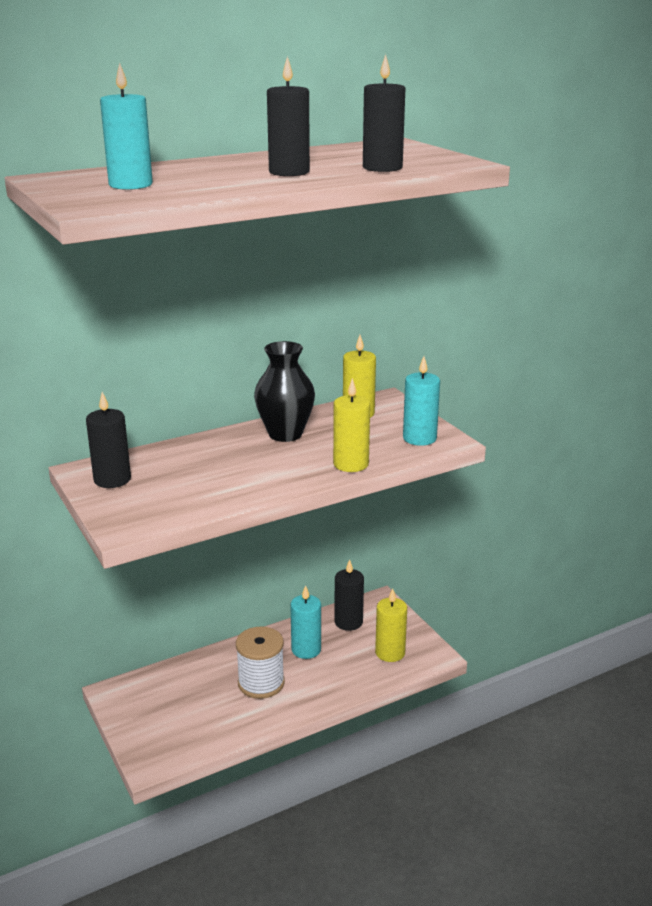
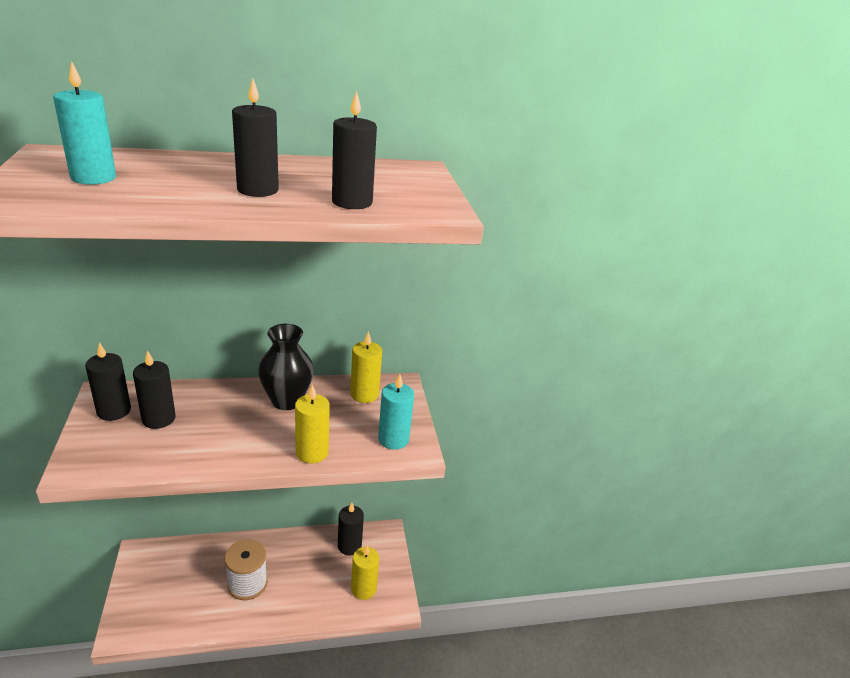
camera: 15 degrees right, 5 degrees up
(167, 475) = (158, 419): none -> black candle
(306, 649) = (301, 562): turquoise candle -> none

